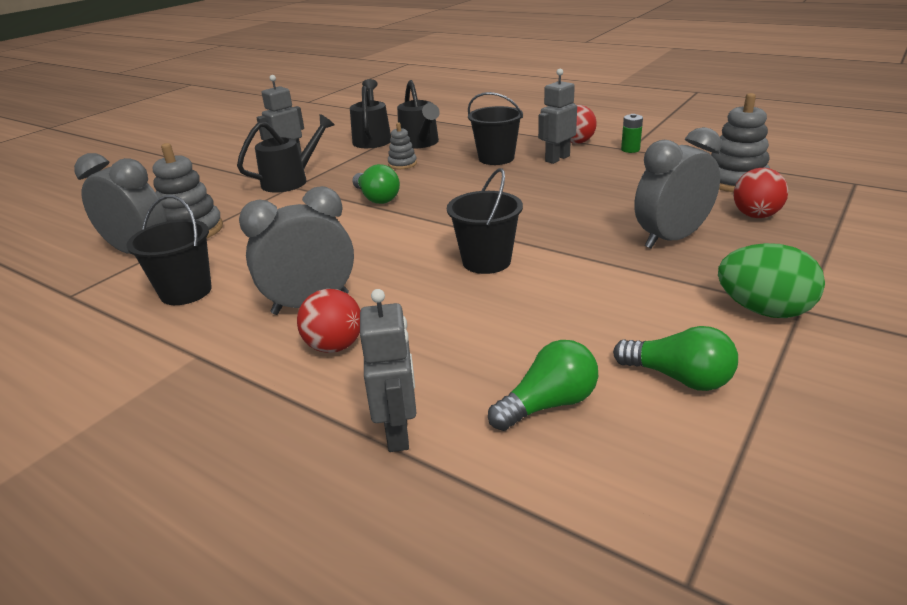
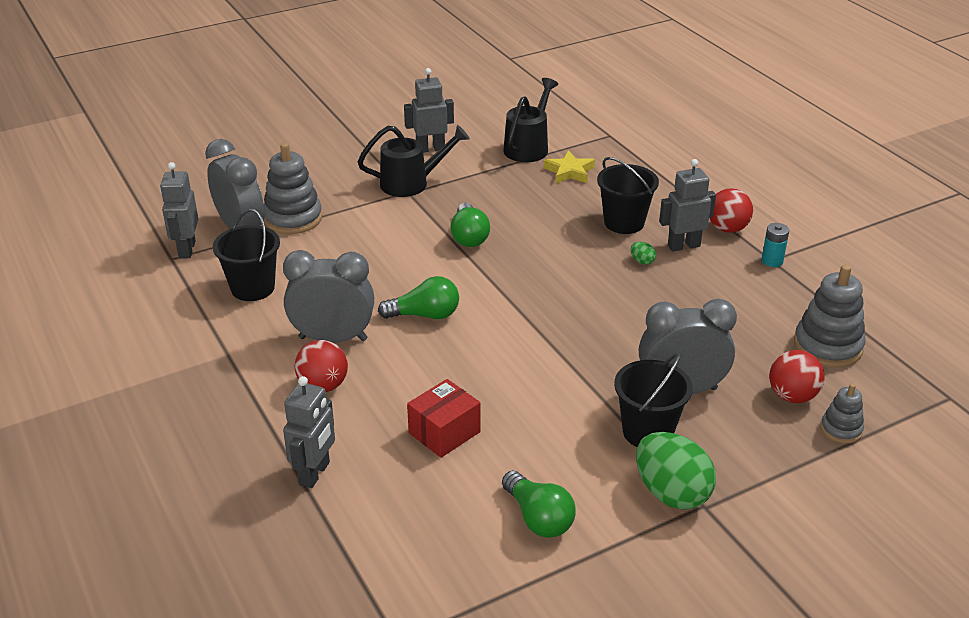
camera: 25 degrees right, 5 degrees up
(84, 284) = (186, 249): none -> grey robot
(402, 164) = (528, 197): grey stacking toy -> grey stacking toy (841, 429)
(420, 143) = (569, 172): black watering can -> yellow star
(486, 261) = (499, 350): black bucket -> black bucket (647, 432)
(503, 340) = (444, 432): none -> red box
(537, 174) = (642, 261): none -> green egg
(548, 404) = (427, 497): green light bulb -> green light bulb (424, 315)
(630, 149) = (772, 261): green battery -> turquoise battery

